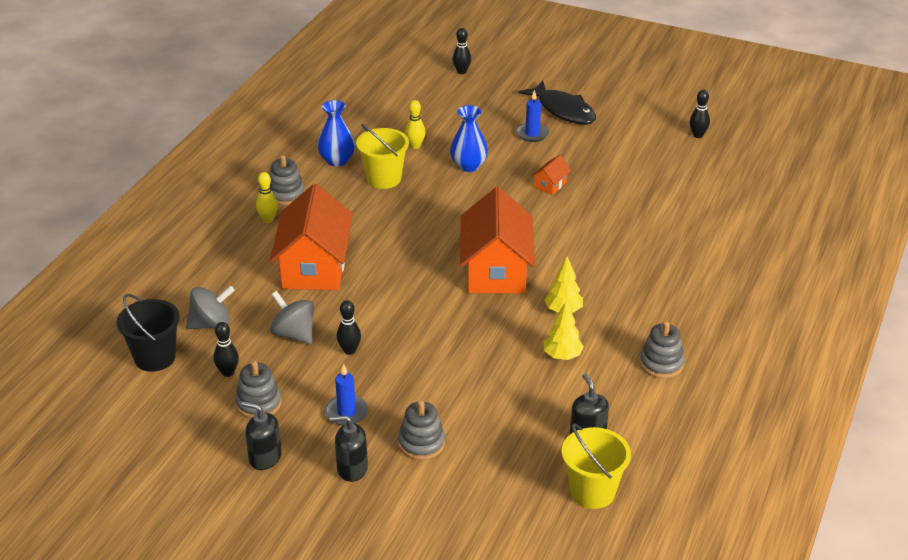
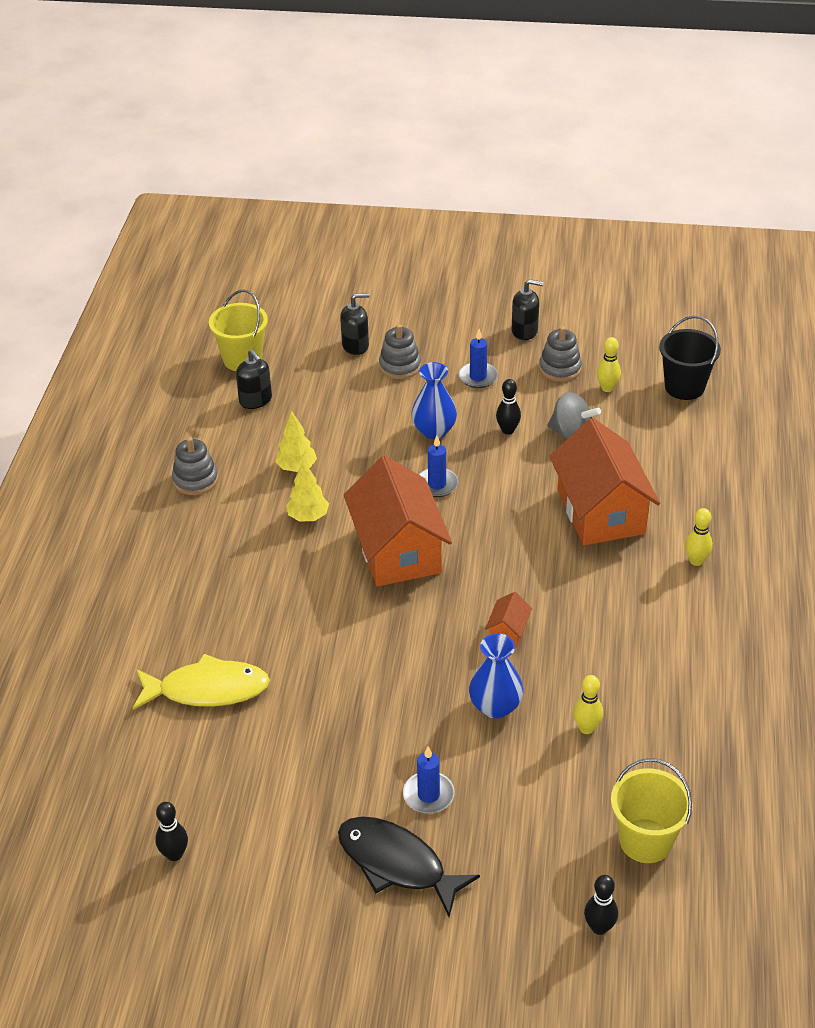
camera: 165 degrees right, 5 degrees up
(211, 324) = (659, 428): grey spinning top -> none
(228, 372) = (607, 388): black bowling pin -> yellow bowling pin
(286, 194) = (702, 602): grey stacking toy -> none
(337, 160) = (676, 674): blue vase -> blue vase (434, 431)
(352, 469) = (448, 337): black soap dispenser -> black soap dispenser (355, 346)
(384, 179) = (596, 656): yellow bucket -> yellow bucket (645, 841)
(439, 315) = (437, 484): none -> blue candle
(550, 185) = (372, 697): orange house -> orange house (508, 631)
(668, 209) = (207, 689): none -> yellow fish

